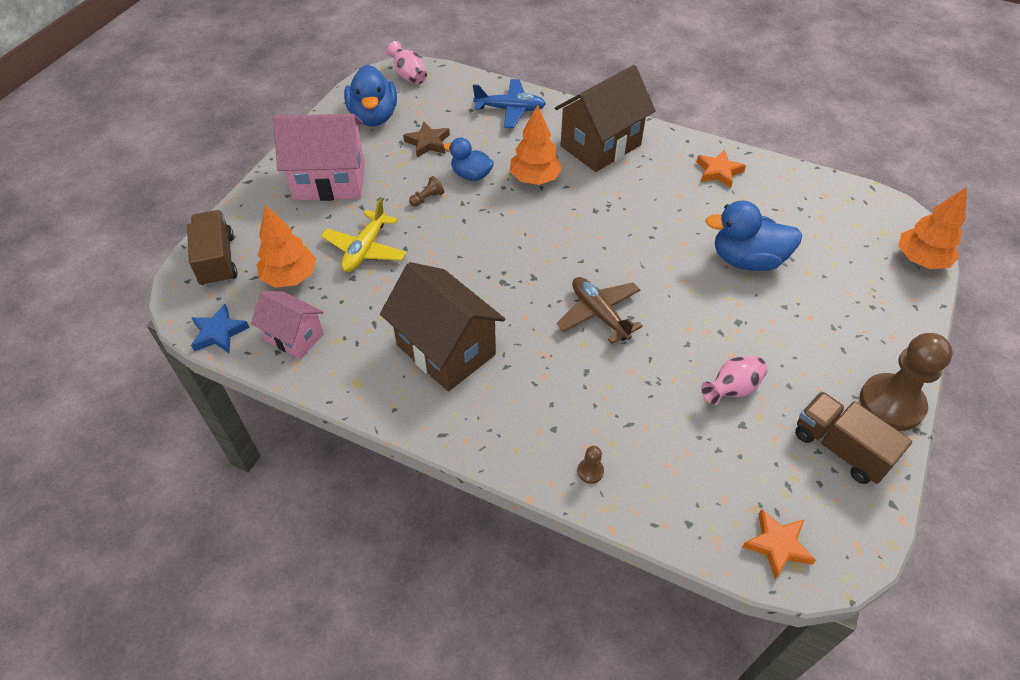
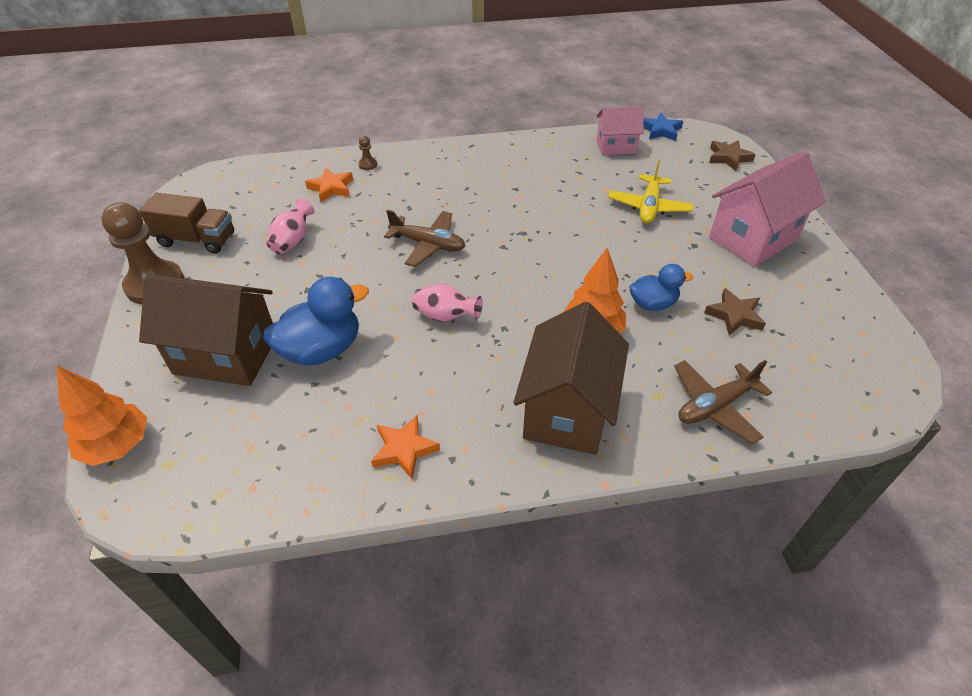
camera: 145 degrees right, 5 degrees down
(217, 260) = (728, 158): brown truck -> brown star
(290, 277) = (669, 170): orange tree -> none
(365, 249) = (649, 207): yellow plane -> yellow plane turned 150 degrees counterclockwise
(374, 116) = (823, 316): blue duck -> none
(409, 76) = (878, 389): pink vase -> pink vase (445, 316)
(427, 198) = (660, 264): brown pawn -> none
(446, 350) = (515, 179): brown house -> brown house (226, 355)
(510, 109) = (715, 406): blue plane -> brown plane
(777, 545) = (232, 179): orange star -> orange star (331, 188)

